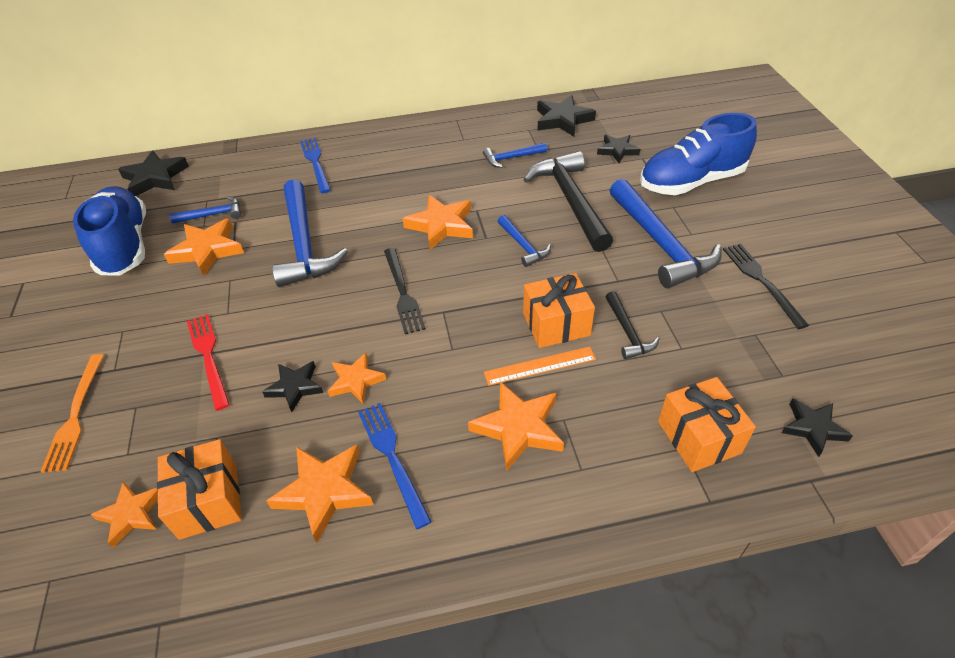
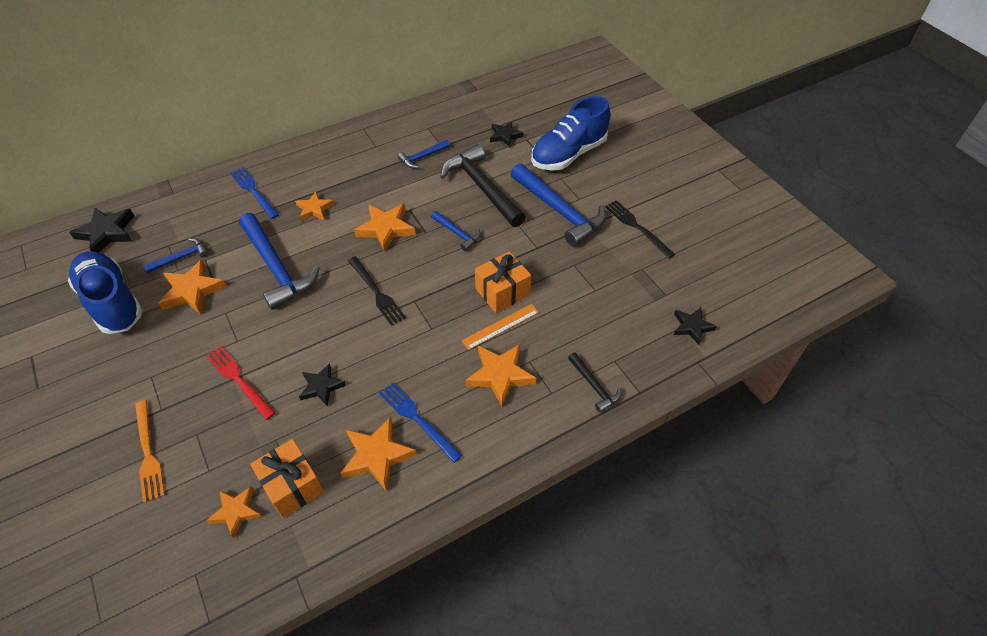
camera: 20 degrees left, 5 degrees up
(356, 381) = (367, 370): orange star -> orange star (314, 209)
(563, 120) = (453, 114): black star -> none
(627, 332) = (555, 286): black hammer -> black hammer (594, 386)
(699, 437) = (622, 351): orange gift -> none

